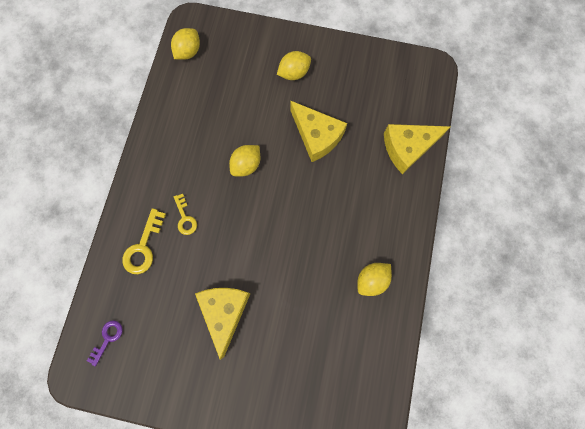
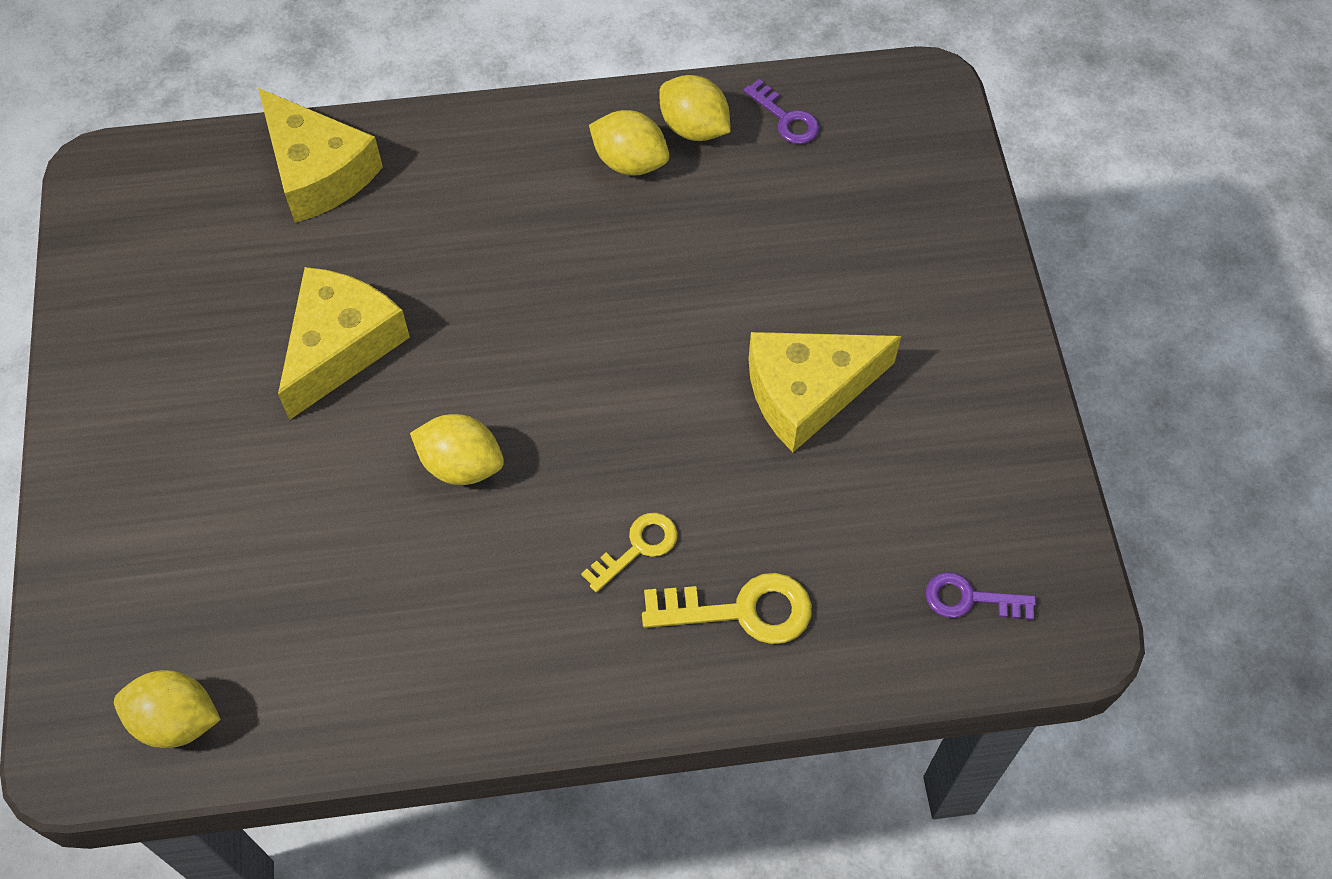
camera: 110 degrees left, 15 degrees down
(294, 73) = (182, 444): yellow lemon -> yellow lemon (694, 128)
(374, 364) = (786, 118): none -> purple key

